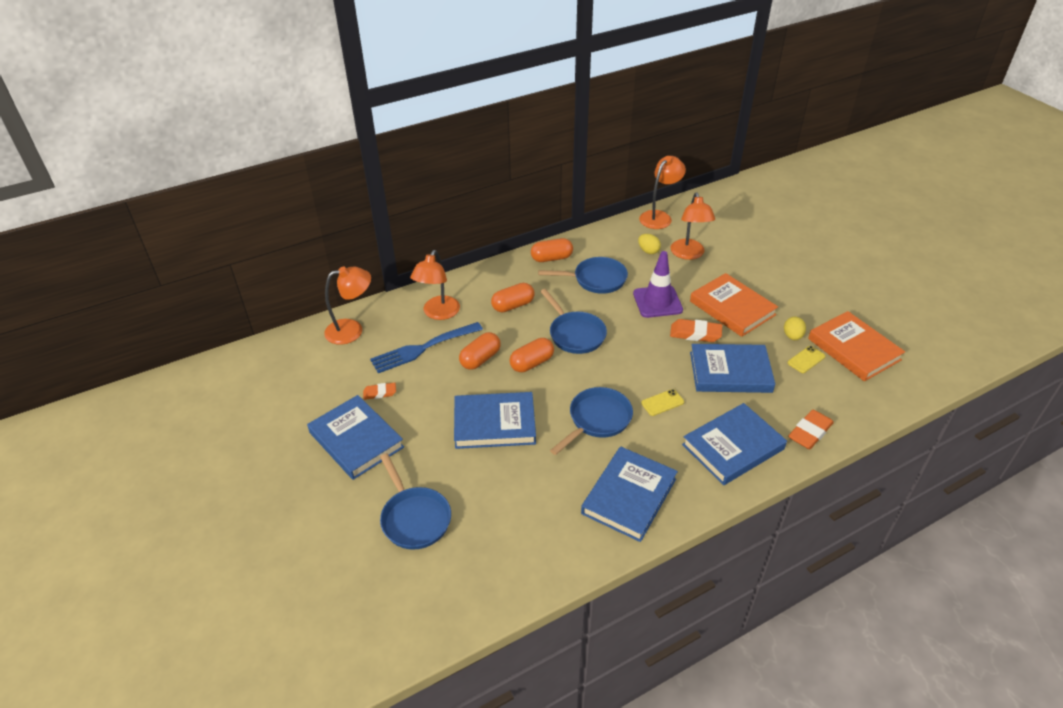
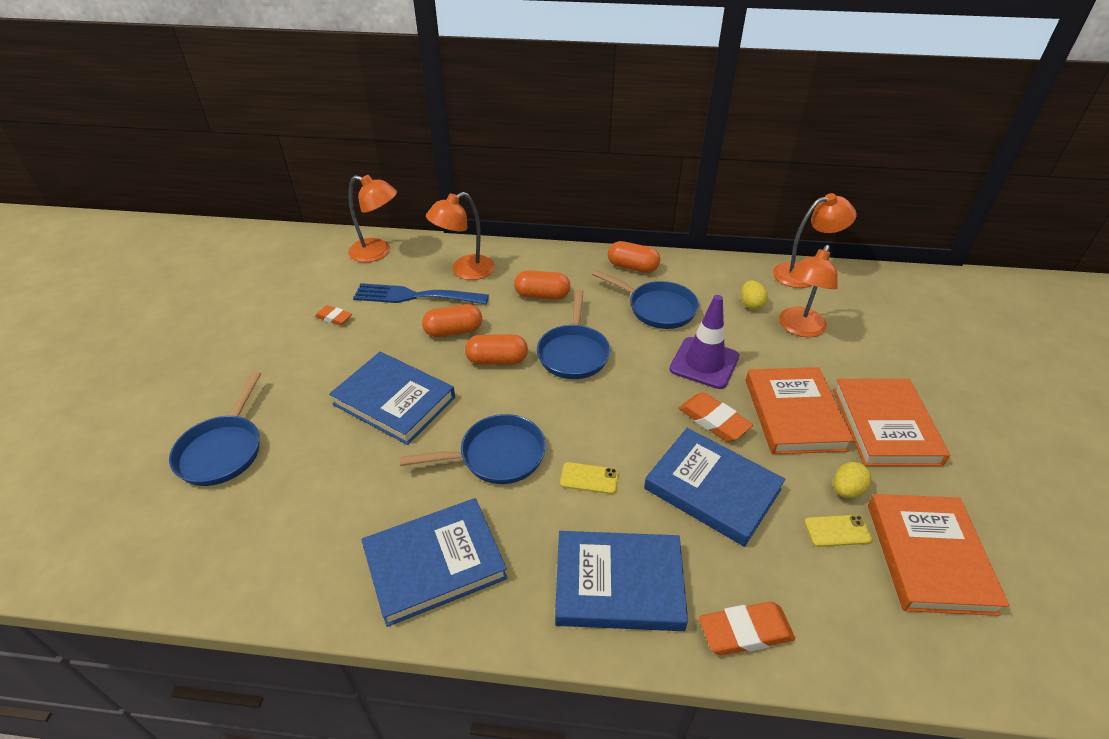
camera: 35 degrees right, 0 degrees up
(356, 440) = (267, 349): blue book -> none
(780, 291) = (885, 426): none -> orange book

